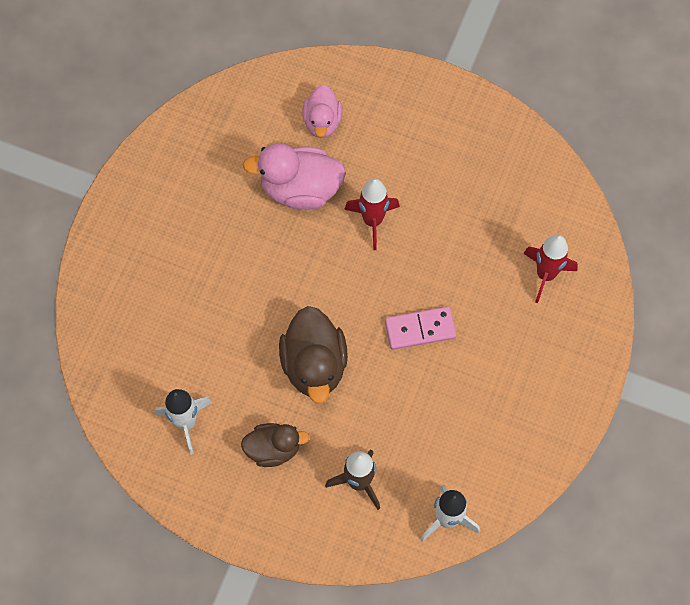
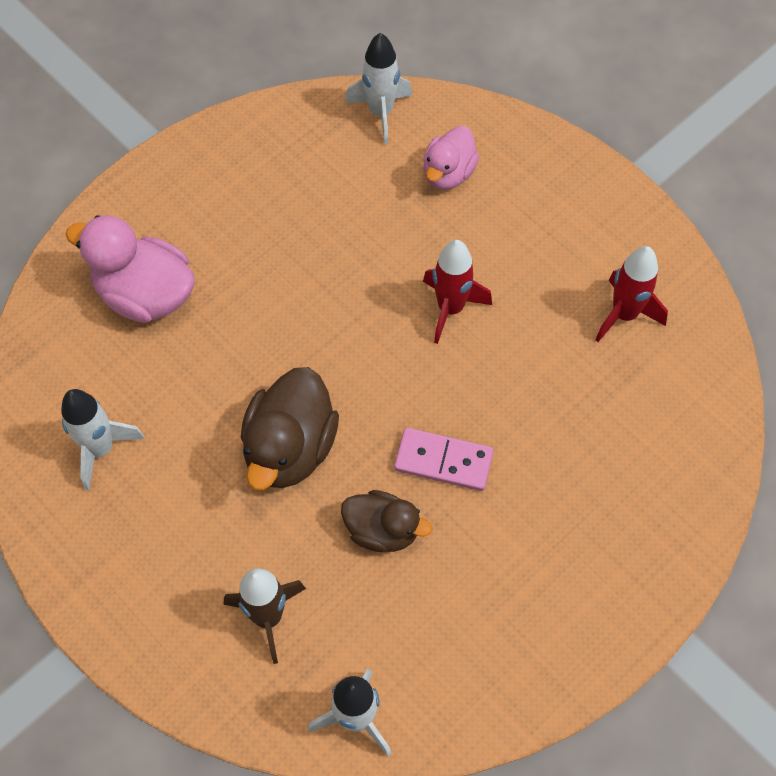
camera: 25 degrees right, 5 degrees down
(251, 95) = (381, 113): none -> white rocket
(273, 449) = (186, 528): brown duck -> brown duck (382, 530)
(300, 189) = (382, 238): pink duck -> pink duck (145, 295)
(545, 275) = (638, 462): red rocket -> red rocket (624, 315)

